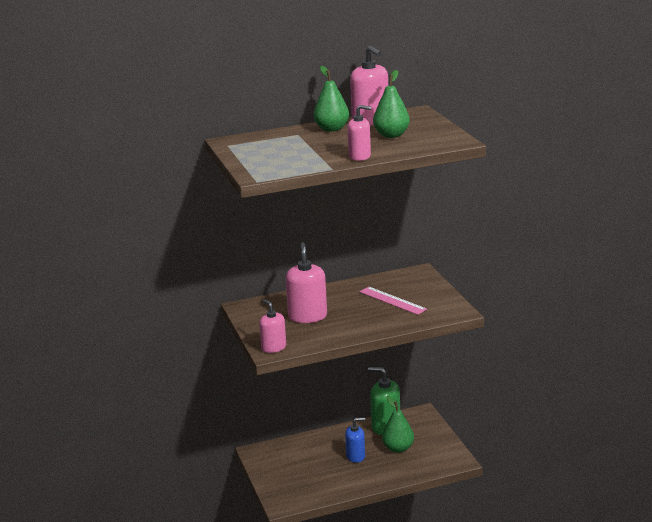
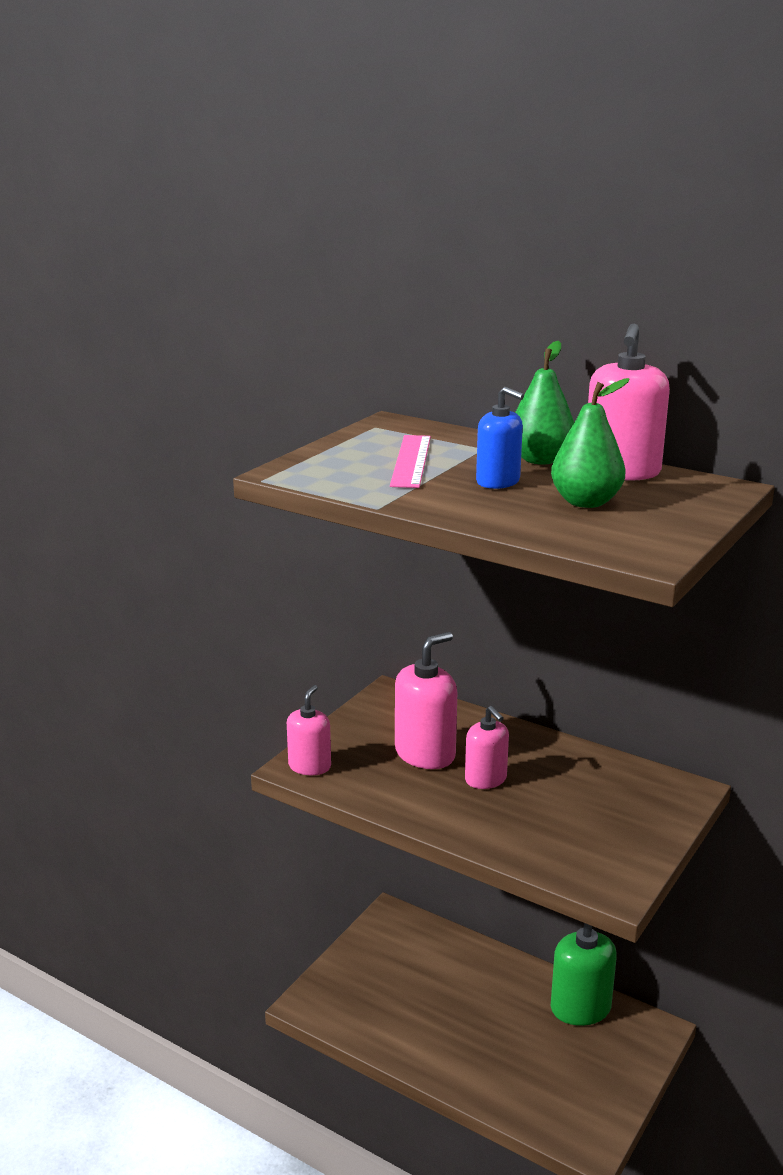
camera: 50 degrees right, 0 degrees up
(355, 456) = (479, 1017): blue soap dispenser -> blue soap dispenser (498, 482)
(360, 156) = (457, 509): pink soap dispenser -> pink soap dispenser (486, 779)
(392, 300) = (564, 805): pink ruler -> pink ruler (411, 461)
(398, 448) = (544, 1052): green pear -> none

